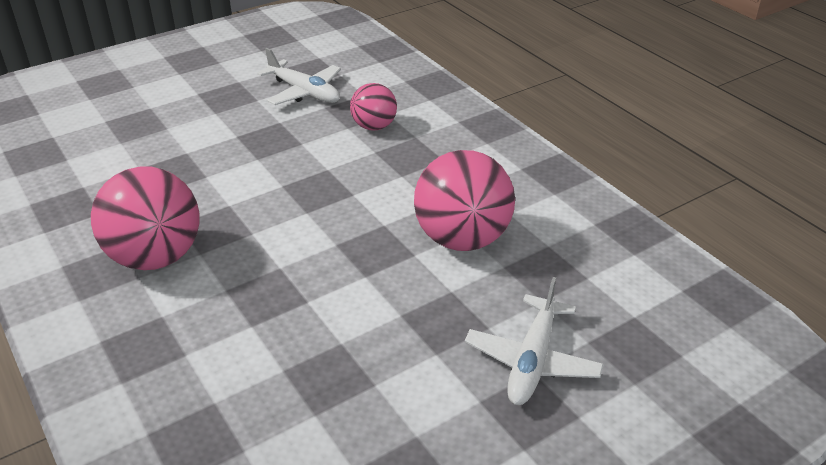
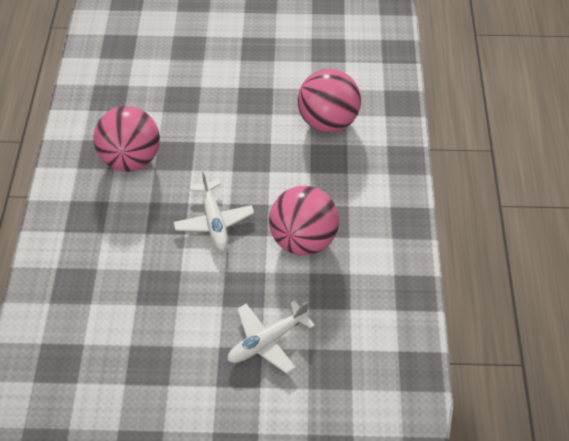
camera: 35 degrees right, 15 degrees up
(304, 92) = (308, 68): white plane -> white plane (214, 221)
(374, 126) = (327, 122): pink ball -> pink ball, size x1.77

